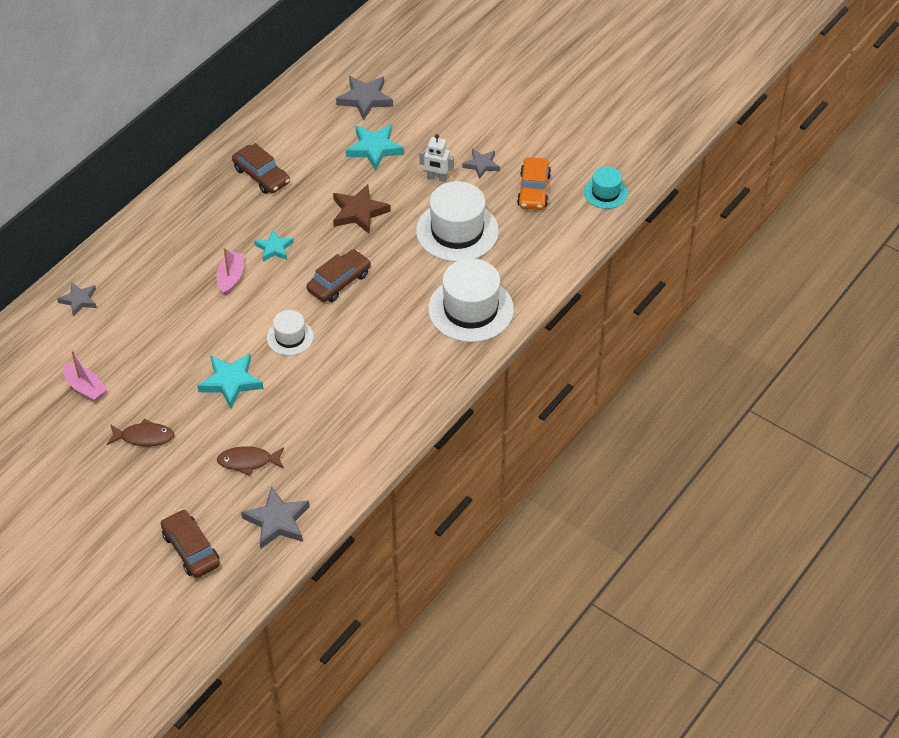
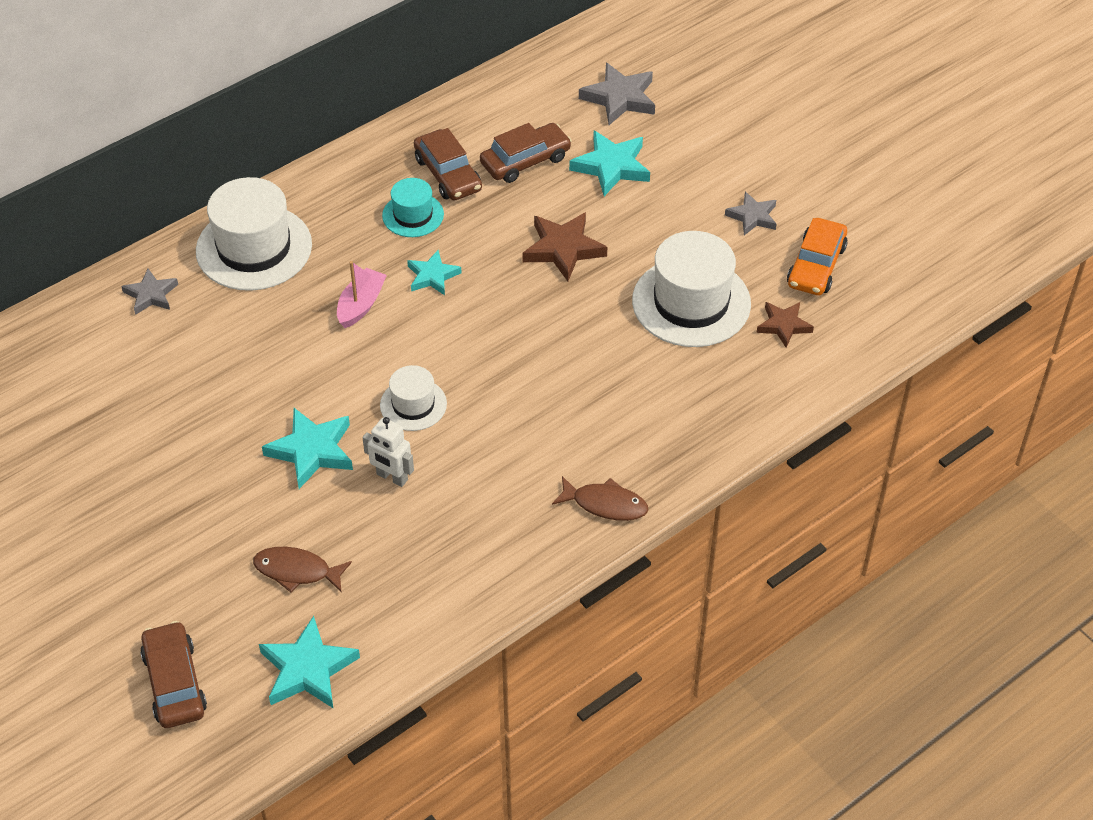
camera: 15 degrees right, 0 degrees up
(85, 388) = (115, 417): pink boat -> none
(144, 437) = (169, 503): brown fish -> brown fish (605, 504)
(277, 521) = (307, 669): grey star -> turquoise star
(339, 282) = (505, 340): brown car -> brown car (525, 161)
(437, 178) = (685, 223): white robot -> white robot (392, 477)
(470, 309) = (677, 417): white hat -> white hat (254, 248)
(523, 234) = (783, 325): none -> brown star
(605, 193) = (918, 289): turquoise hat -> turquoise hat (413, 215)

